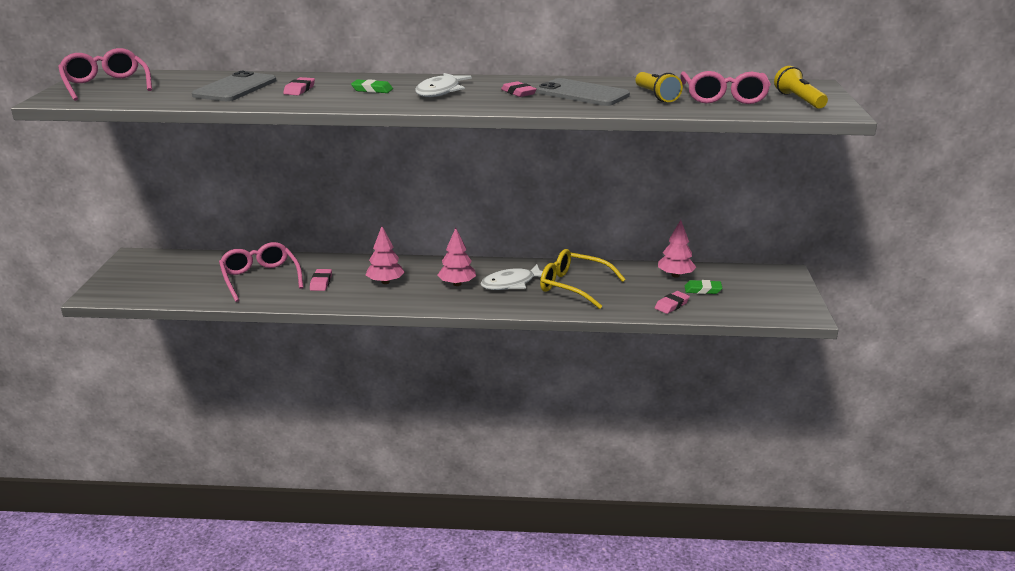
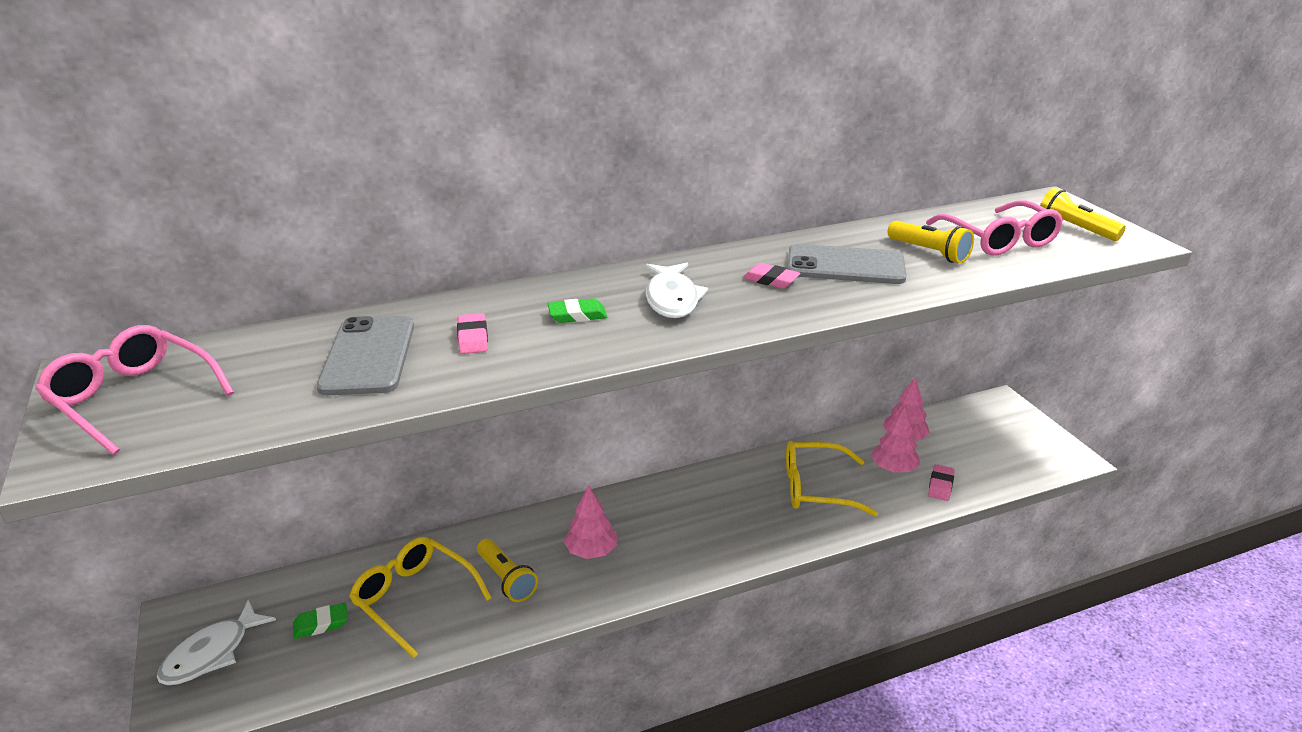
camera: 25 degrees left, 5 degrees up
(260, 278) = (414, 598): pink glasses -> yellow glasses
(321, 282) = (506, 579): pink eraser -> yellow flashlight
(457, 284) = (682, 526): pink tree -> pink tree (893, 468)
(511, 283) = (745, 505): white fish -> white fish (211, 653)
(703, 290) = (949, 452): green eraser -> green eraser (321, 624)

